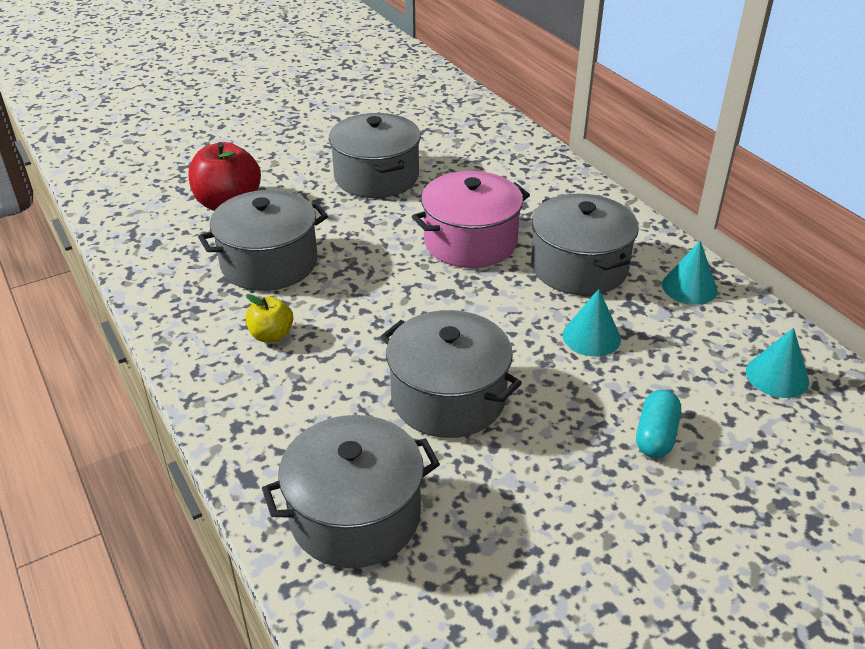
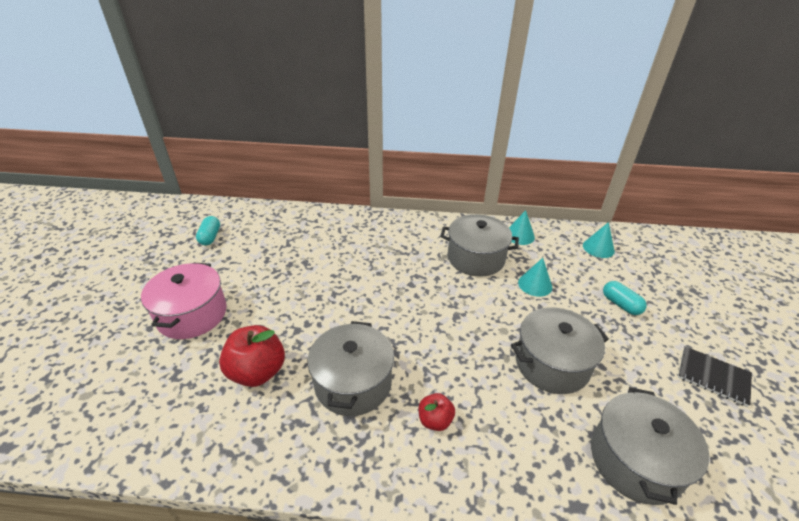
camera: 55 degrees left, 0 degrees up
(271, 335) = (435, 420): yellow apple -> red apple
(371, 87) = (210, 237): none -> turquoise capsule
(376, 177) = (313, 285): grey pot -> none
(470, 242) = (418, 282): pink pot -> pink pot (192, 314)
(601, 577) = (713, 377): none -> black notebook

